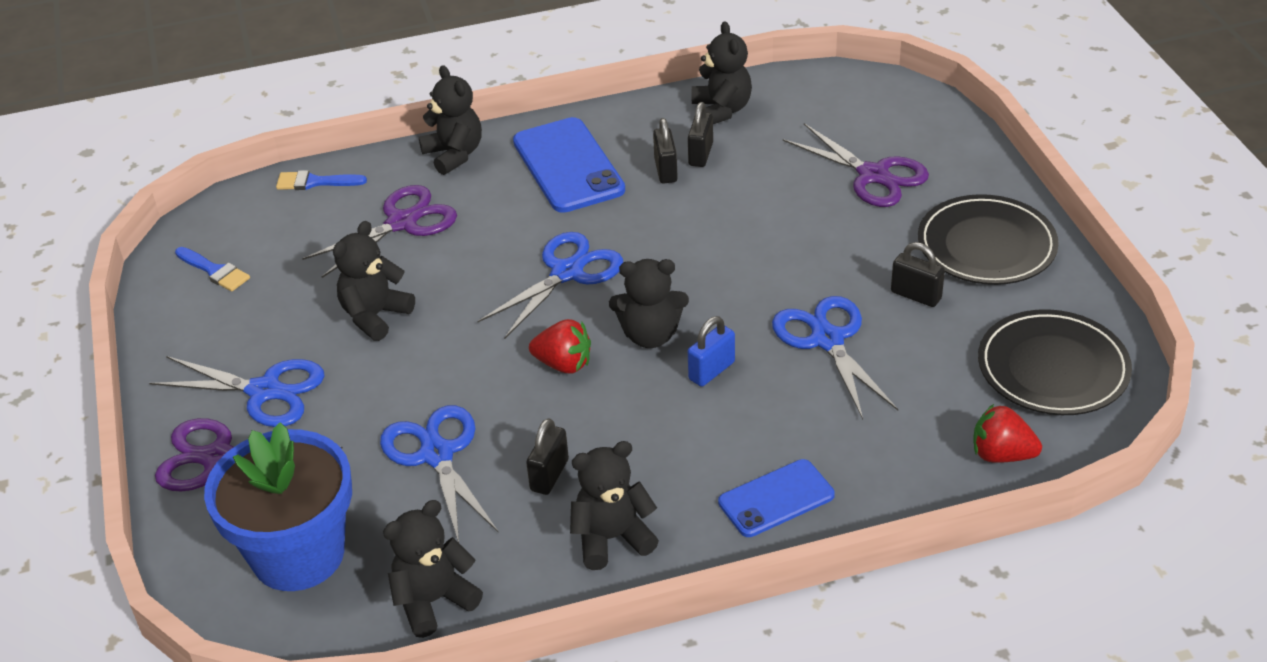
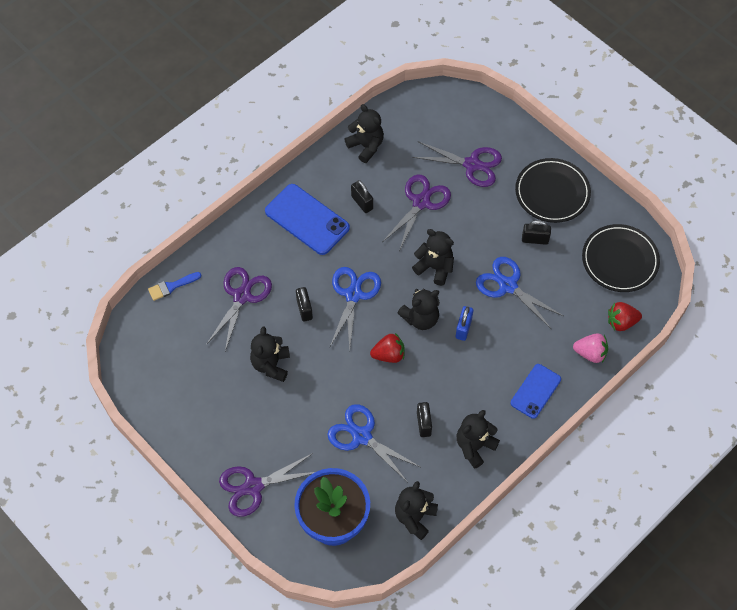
camera: 30 degrees left, 20 degrees up
(214, 271) = (160, 371): blue brush -> none
(264, 391) = (247, 436): blue scissors -> none
(454, 155) = (238, 236): black teddy bear -> black teddy bear (435, 267)
(700, 154) = (374, 183): black padlock -> black padlock (304, 309)
(758, 196) = (421, 202): none -> purple scissors
(913, 480) = (590, 353): none -> pink strawberry

